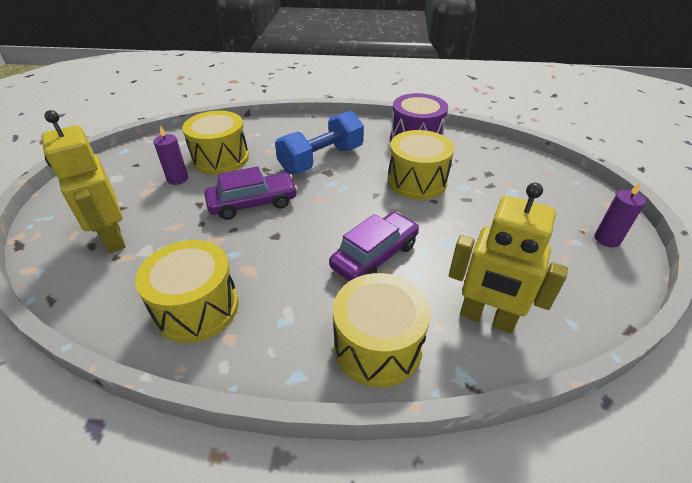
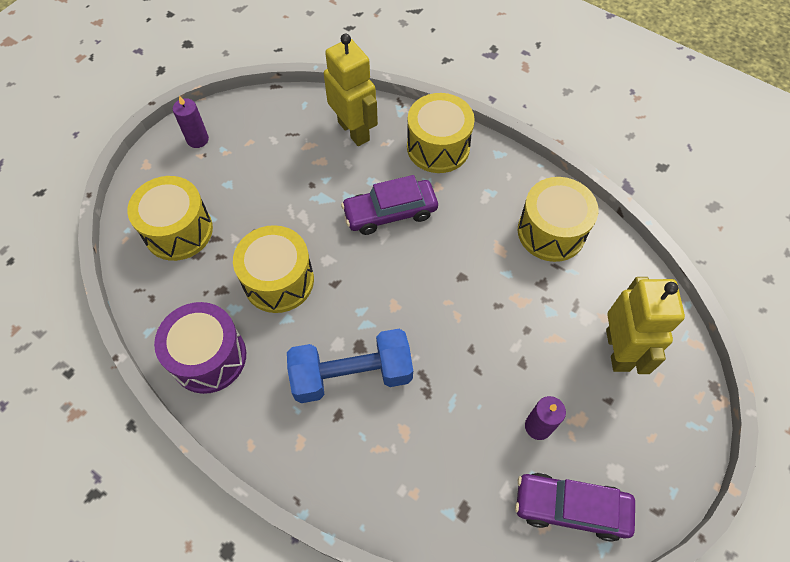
camera: 150 degrees left, 20 degrees up
(220, 159) = (474, 446): yellow drum -> yellow drum (178, 231)
(253, 203) = (465, 333): purple car -> purple car (570, 507)

